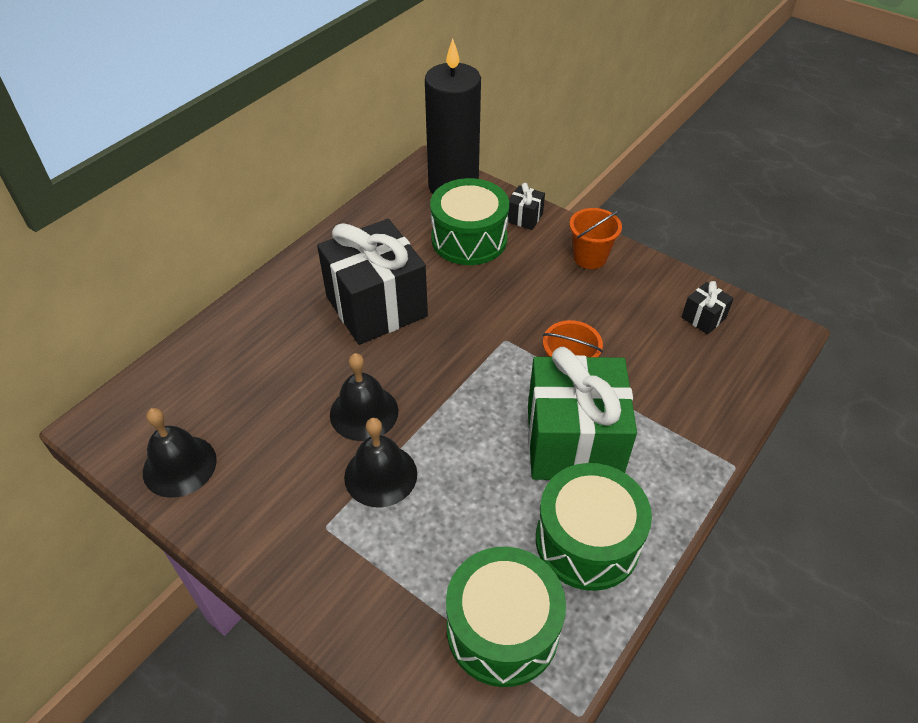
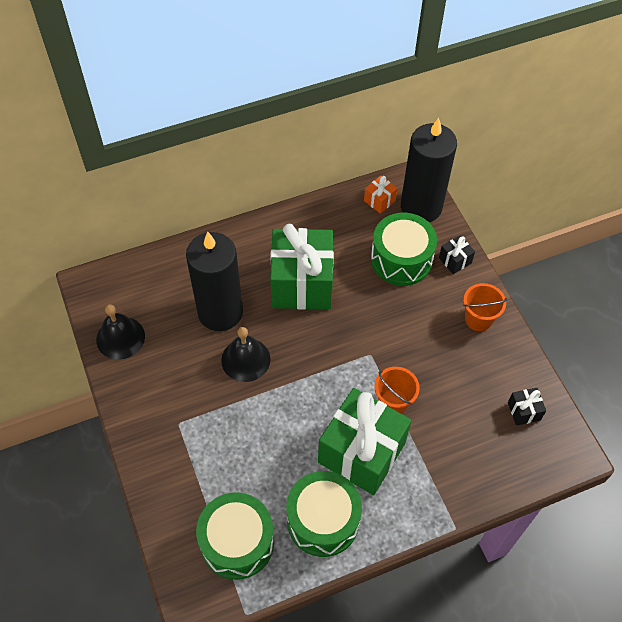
camera: 30 degrees right, 10 degrees up
(297, 377) = (220, 312): none -> black candle
(376, 306) = (301, 284): black gift -> green gift
(380, 475) = (229, 408): black bell -> none
(406, 198) = (379, 201): none -> orange gift

